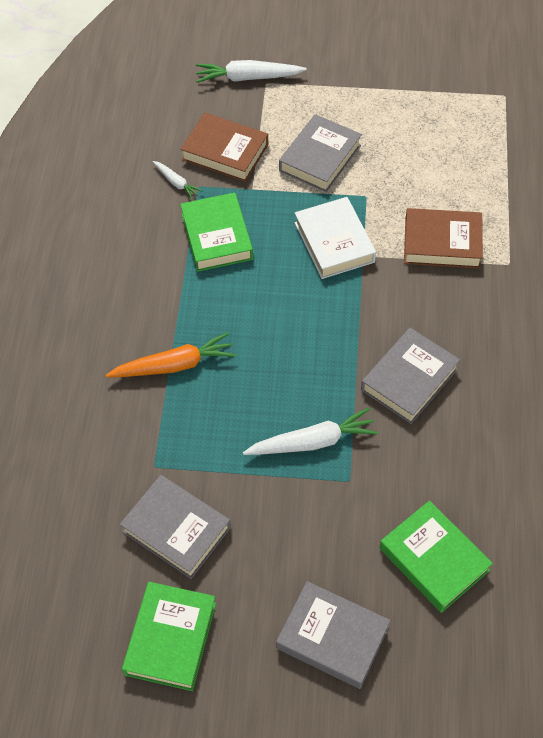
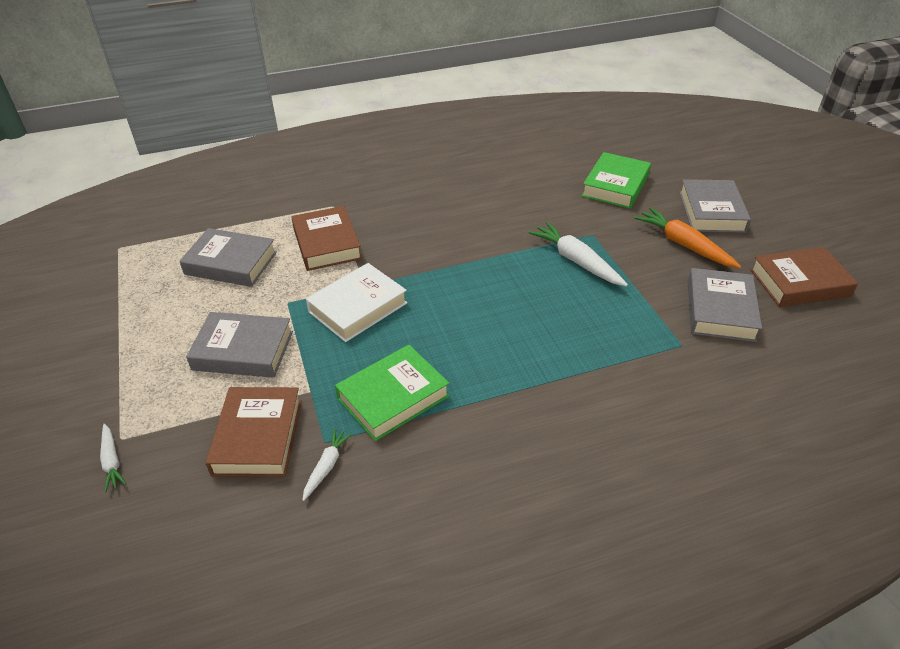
camera: 115 degrees left, 15 degrees down
(171, 638) = (799, 283): green book -> brown book
(175, 365) = (572, 370): orange carrot -> orange carrot (684, 245)
(248, 78) = (112, 461): white carrot -> white carrot, size x0.55
(409, 379) = (480, 228): grey book -> grey book (231, 263)

